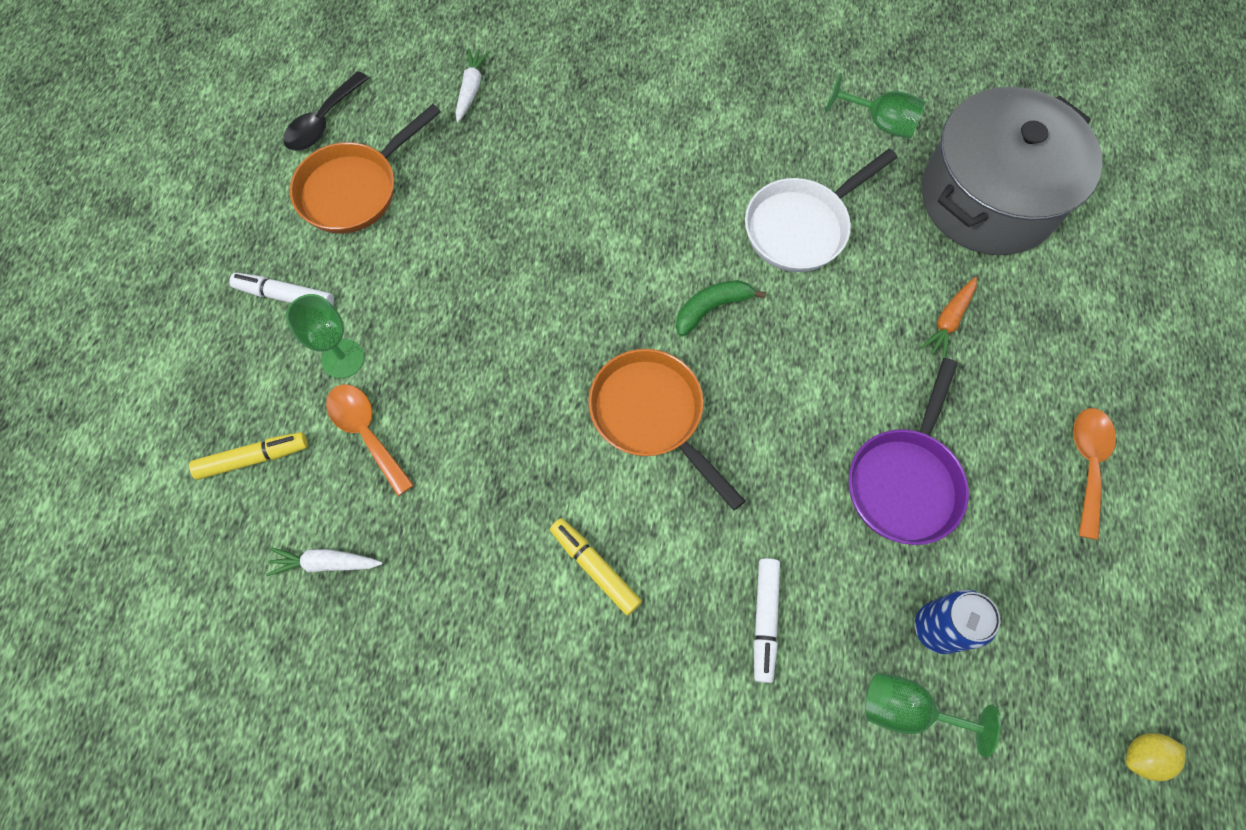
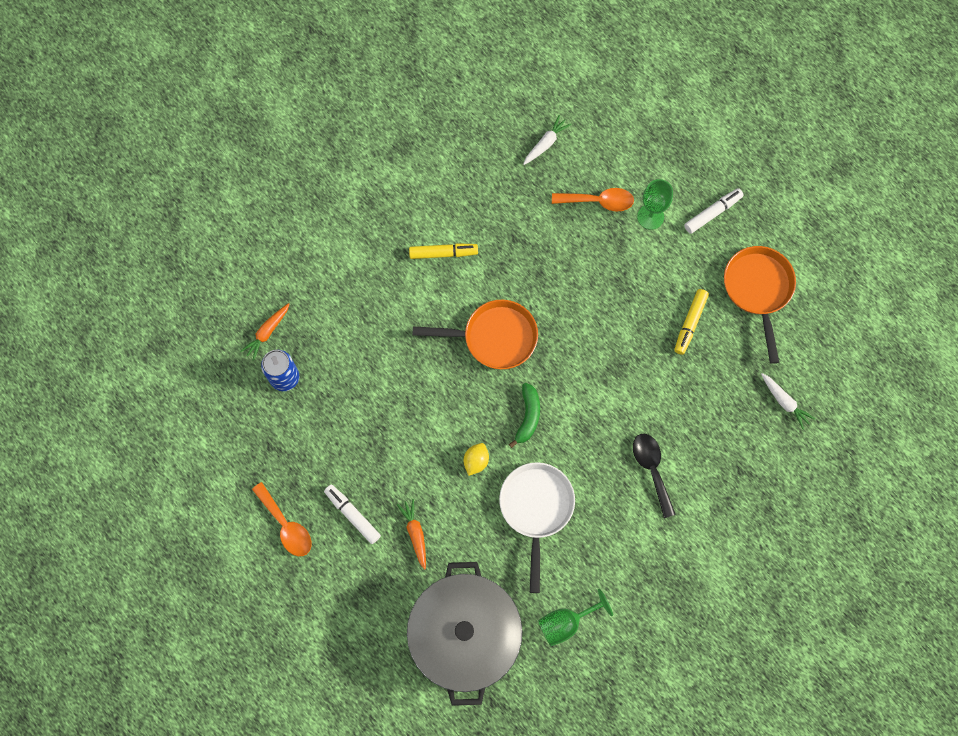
camera: 130 degrees right, 5 degrees up
(253, 458) = (627, 145): yellow marker -> yellow marker (690, 323)
(323, 122) = (823, 304): black spoon -> black spoon (651, 469)
(764, 620) = (355, 306): white marker -> white marker (352, 515)
(905, 481) = (358, 428): purple pan -> none
(907, 709) = (267, 332): green goblet -> orange carrot
(1142, 756) = (160, 413): yellow lemon -> yellow lemon (476, 461)

